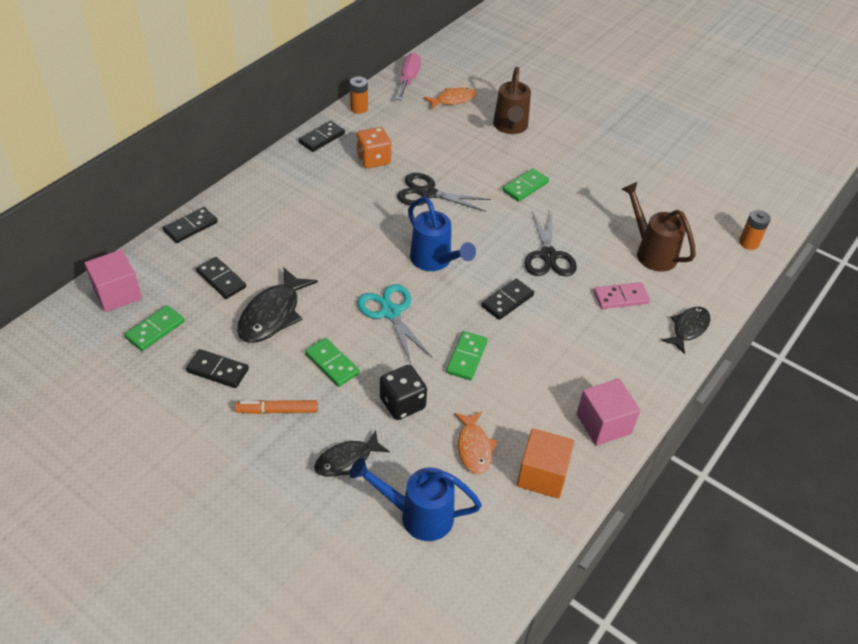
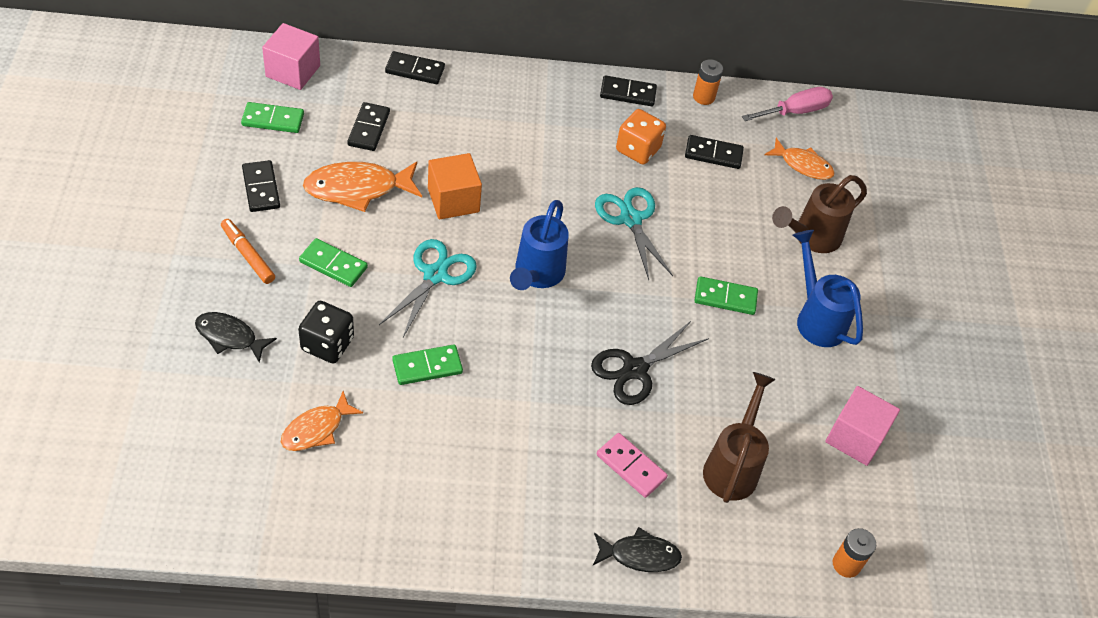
camera: 50 degrees right, 5 degrees up
(273, 314) = (357, 189): black fish -> orange fish
(332, 364) = (333, 265): green domino -> green domino turned 75 degrees counterclockwise
(417, 515) = (205, 422): blue watering can -> blue watering can (816, 317)
(428, 193) = (630, 219): black scissors -> turquoise scissors
(507, 301) = (534, 364): black domino -> black domino (713, 154)
(542, 475) = (324, 504): orange cube -> orange cube (453, 200)
(603, 424) = (431, 529): pink cube -> pink cube (855, 437)

